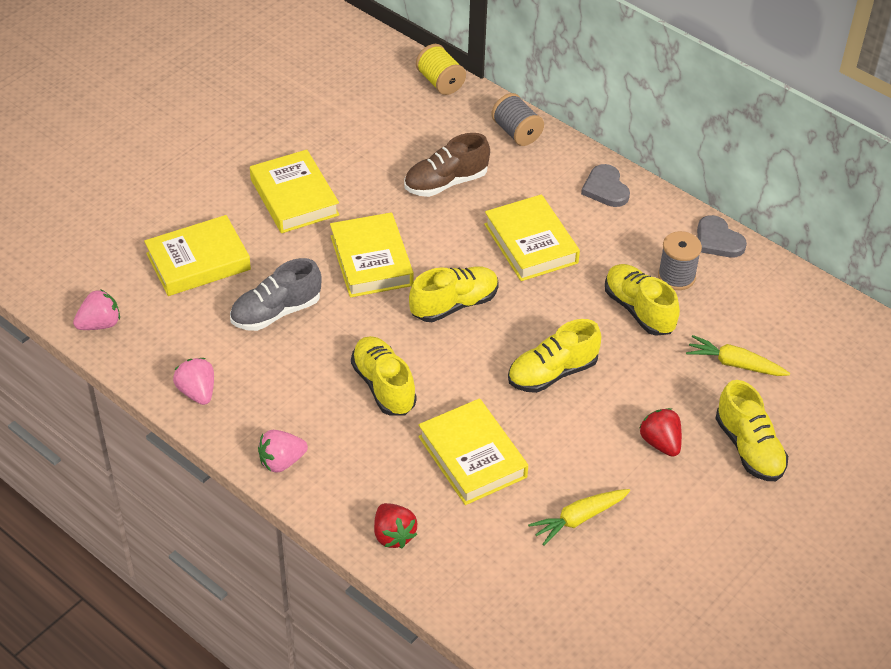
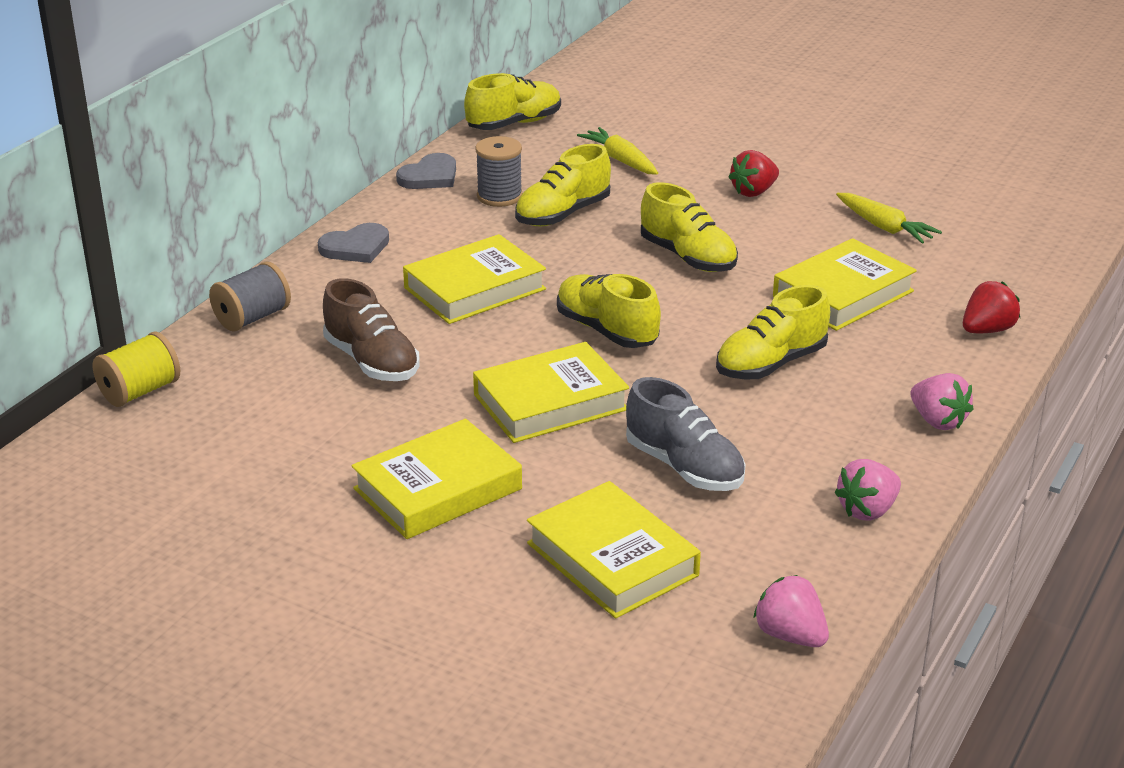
camera: 100 degrees left, 15 degrees down
(734, 364) = (620, 160): yellow carrot -> yellow carrot turned 135 degrees clockwise
(749, 448) = (732, 149): yellow shoe -> yellow shoe (514, 124)

